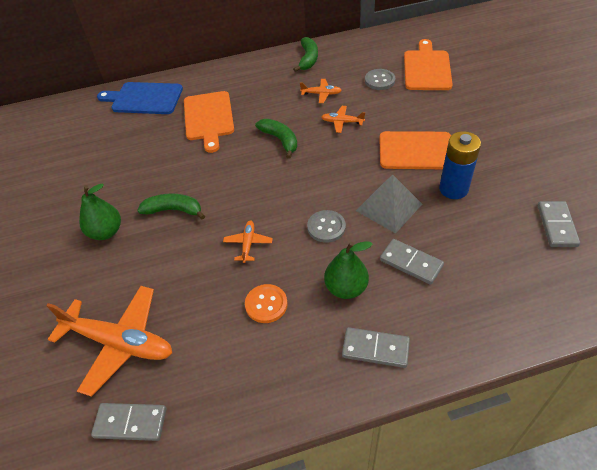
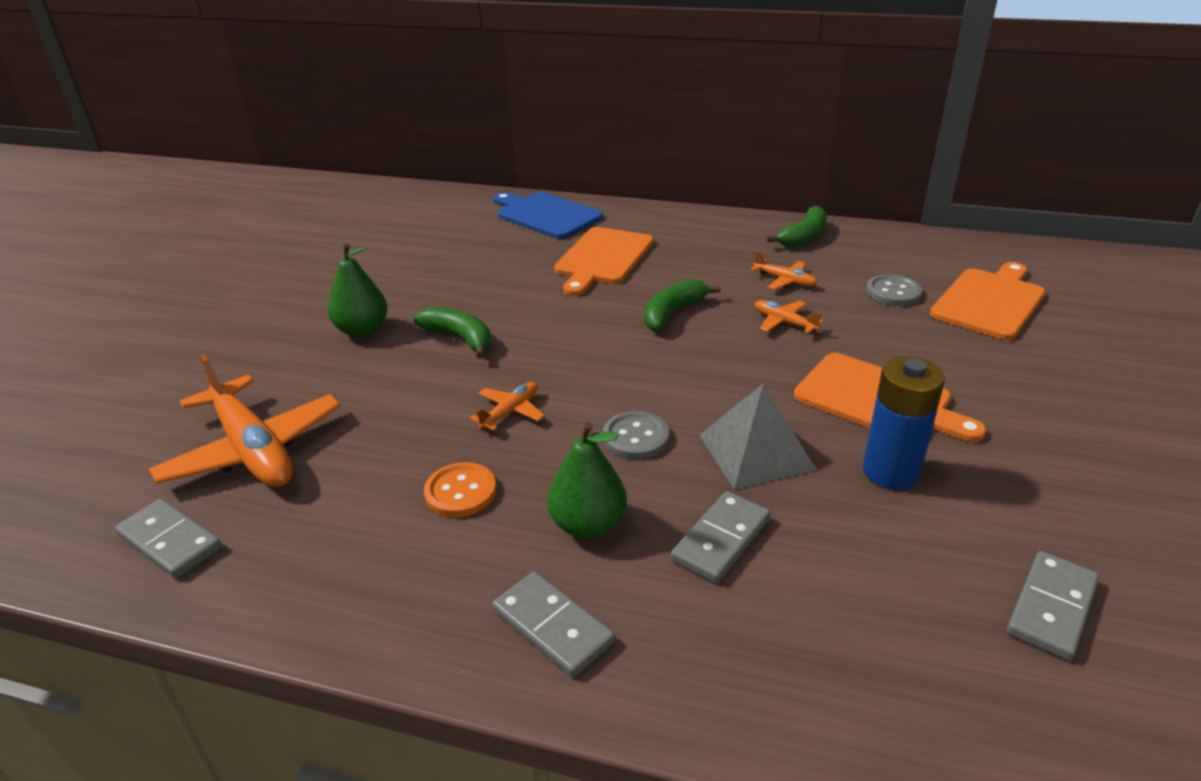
camera: 30 degrees right, 15 degrees down
(280, 140) = (673, 313): green banana -> green banana turned 135 degrees counterclockwise
(411, 263) = (721, 539): grey domino -> grey domino turned 60 degrees clockwise

